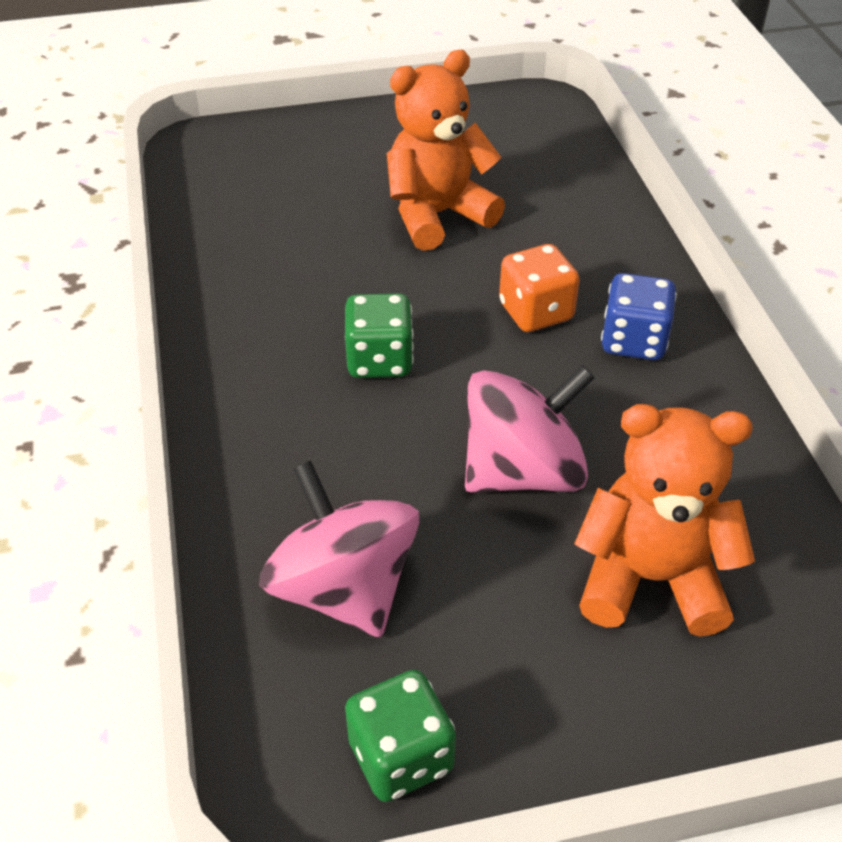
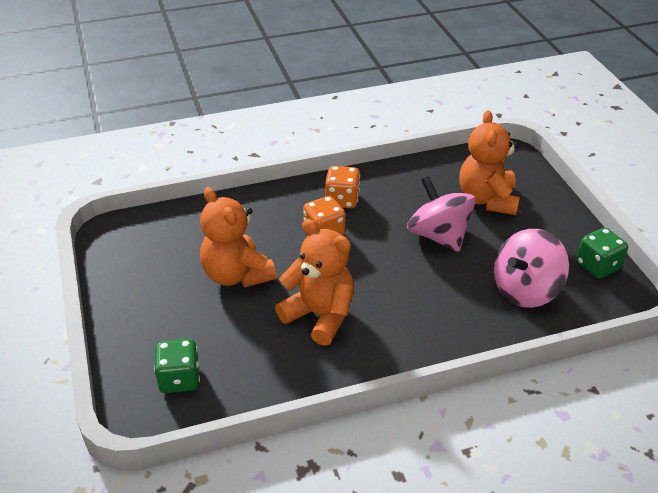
camera: 95 degrees left, 5 degrees down
(332, 296) = (320, 315): none -> orange teddy bear
(379, 360) = (372, 290): green dice -> green dice (179, 379)
(633, 341) = (342, 200): blue dice -> orange dice

